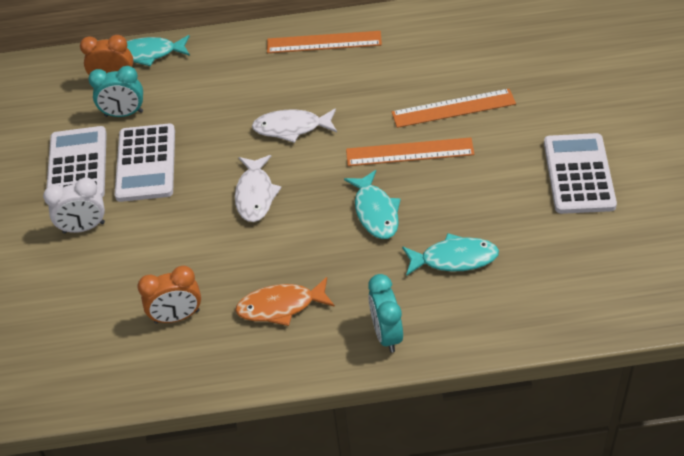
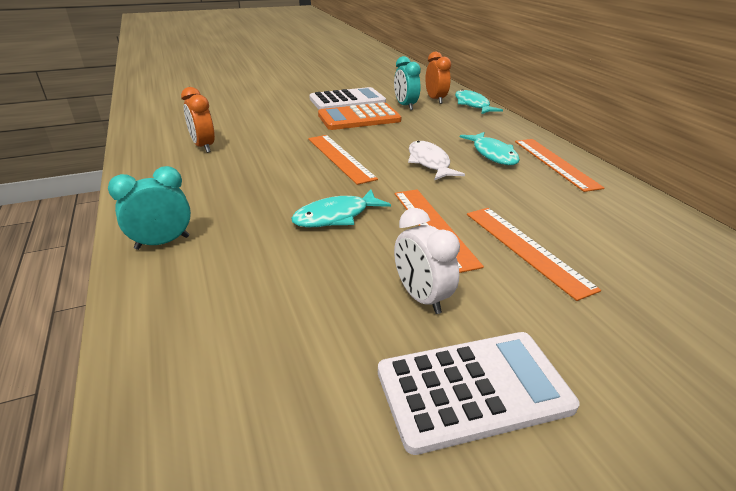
camera: 70 degrees right, 15 degrees down
(84, 228) = (290, 109): white clock -> white clock (421, 297)
(146, 163) = (359, 118): white calculator -> orange calculator
(255, 195) = (340, 158): white fish -> orange ruler
(280, 306) = (209, 184): orange fish -> none
(454, 259) = (273, 277): turquoise fish -> turquoise fish (493, 154)

